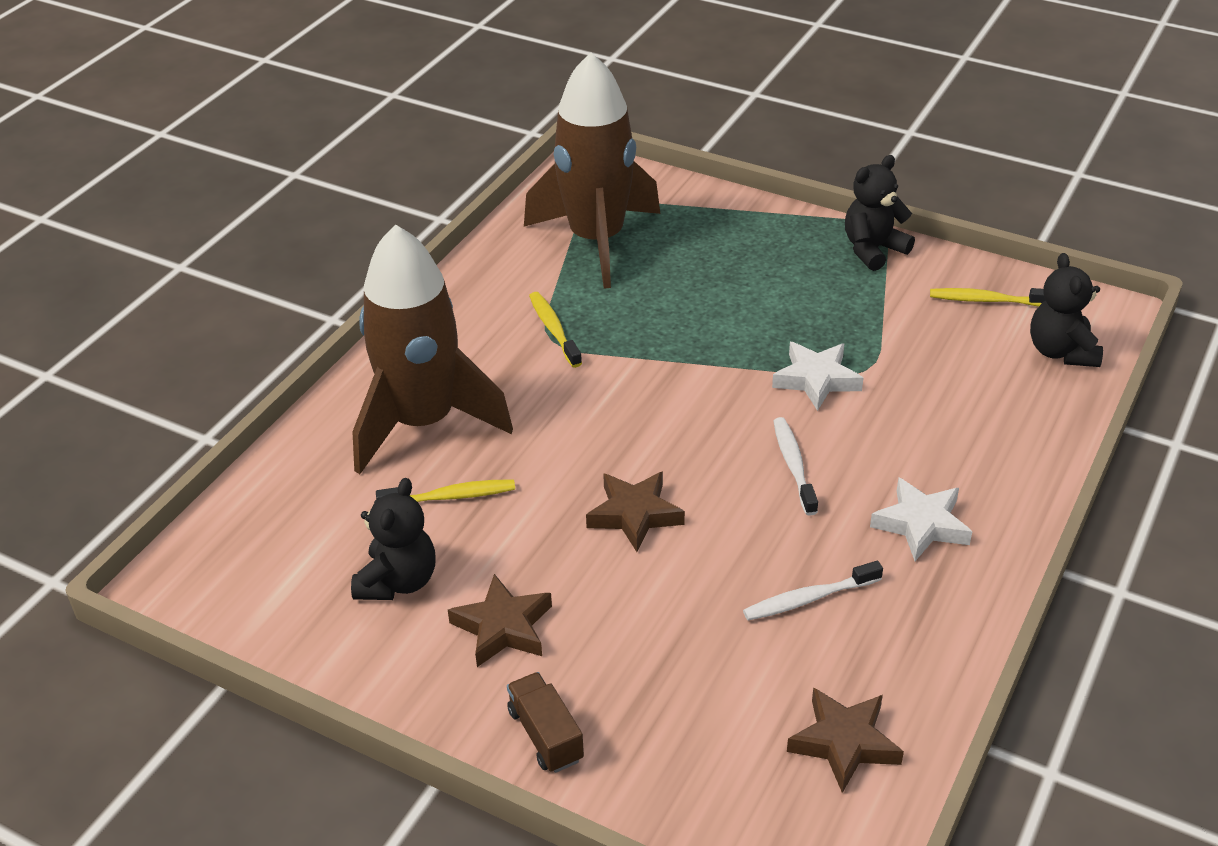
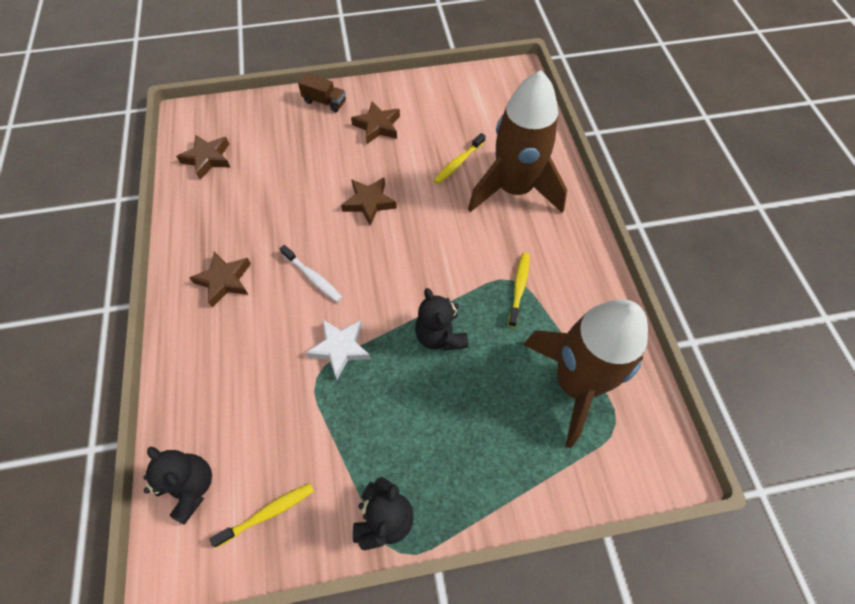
camera: 140 degrees right, 20 degrees up
(398, 581) = (437, 119): black teddy bear -> black teddy bear (440, 336)
(553, 329) = (519, 288): yellow toothbrush -> yellow toothbrush turned 105 degrees counterclockwise
(808, 599) = (258, 209): white toothbrush -> none
(921, 524) = (224, 280): white star -> brown star

